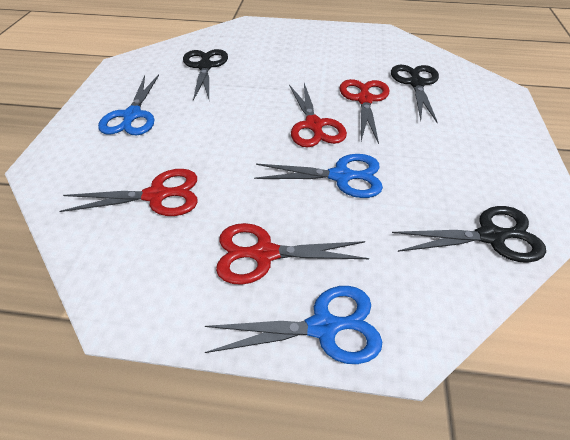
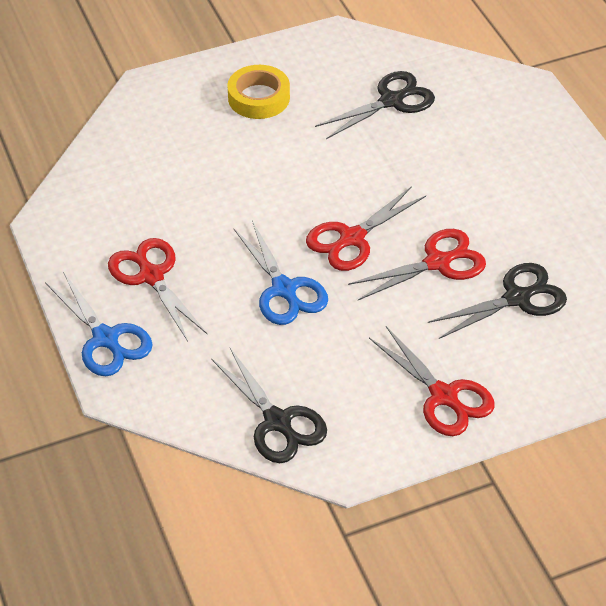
camera: 60 degrees right, 0 degrees up
(132, 115) = (258, 98): blue scissors -> yellow tape
(156, 195) = (167, 177): red scissors -> red scissors (443, 396)

